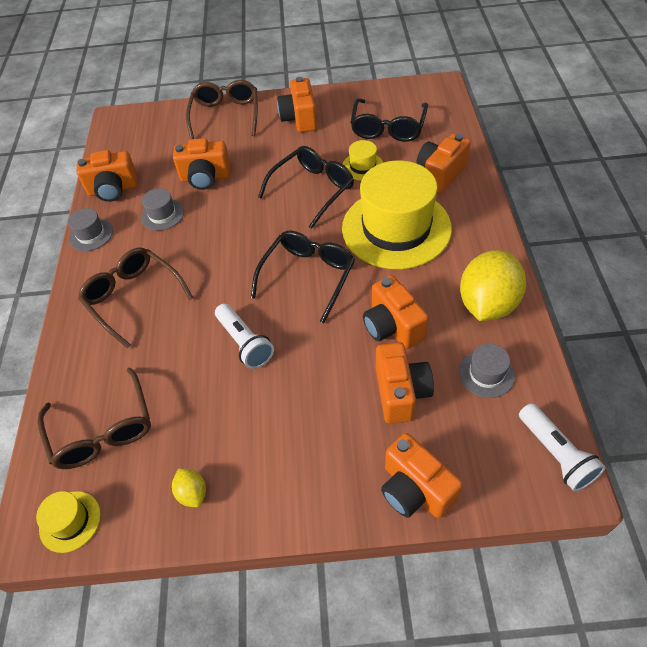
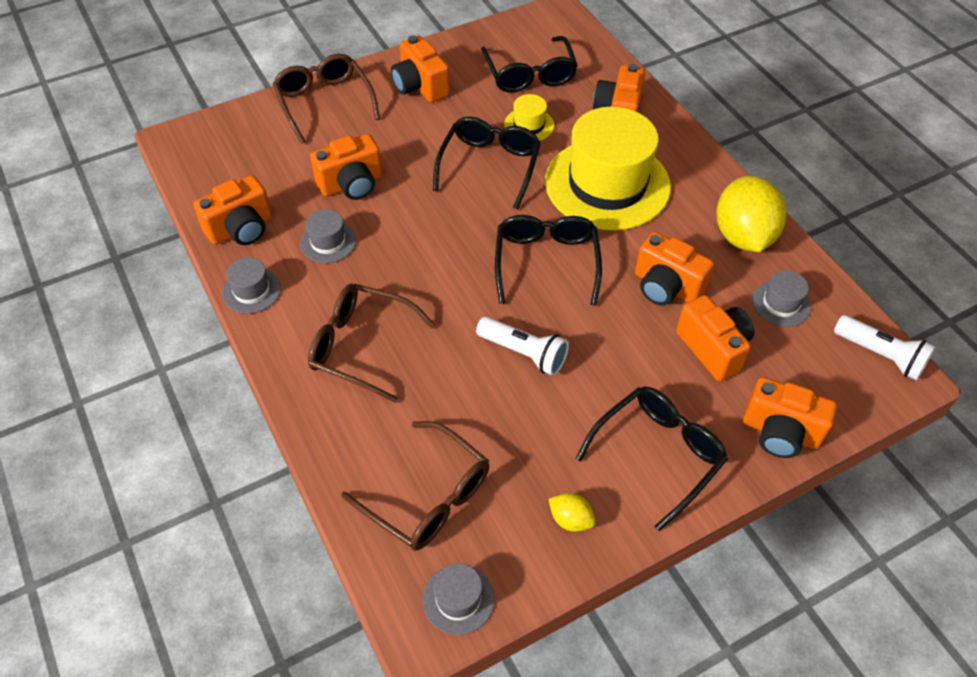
camera: 30 degrees left, 0 degrees up
(70, 521) = (458, 599): yellow hat -> grey hat
(296, 466) = (657, 454): none -> black glasses

